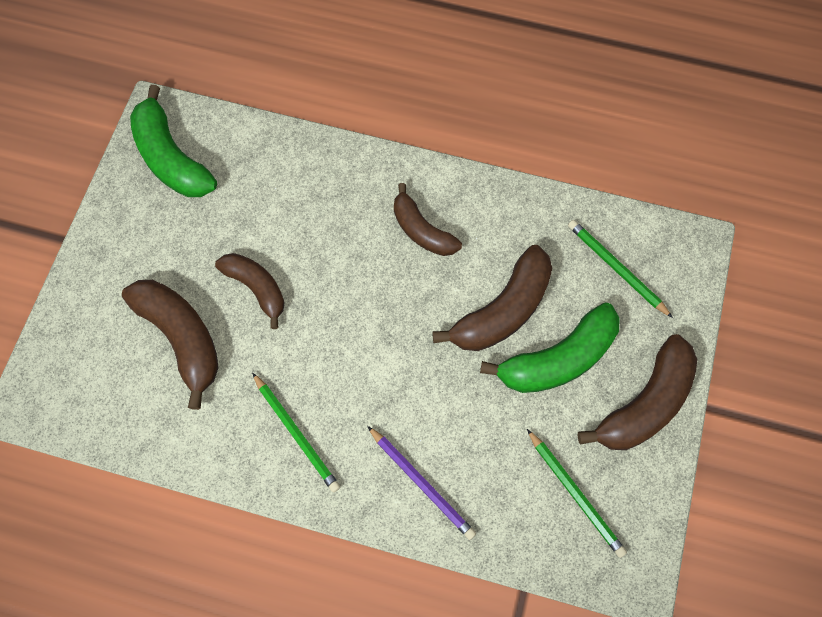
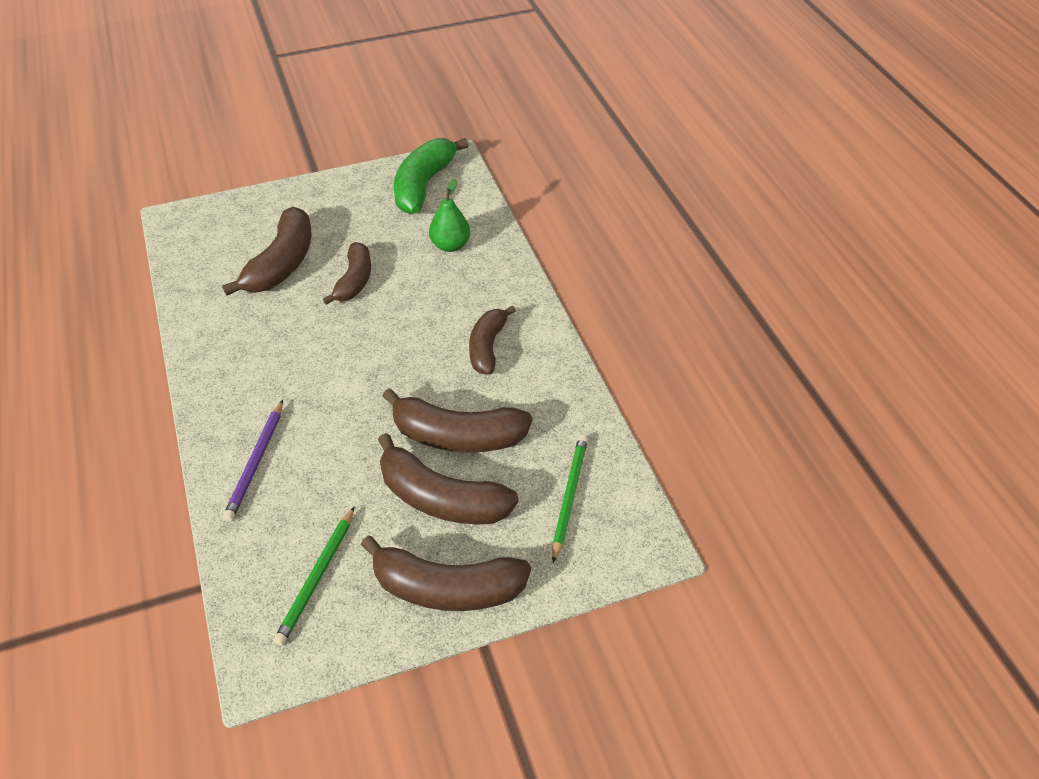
camera: 55 degrees right, 20 degrees down
(274, 184) = (450, 245): none -> green pear
(296, 434) = (248, 364): green pencil -> none
(558, 359) = (441, 498): green banana -> brown banana

